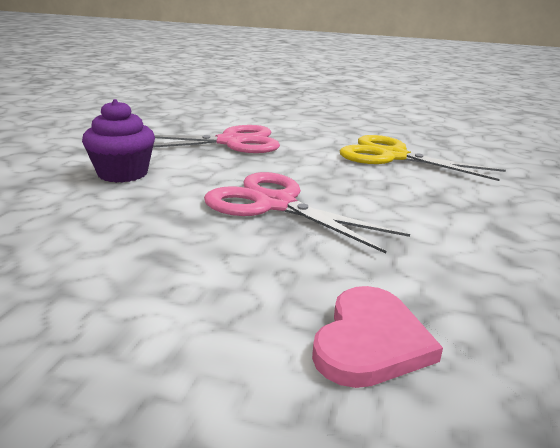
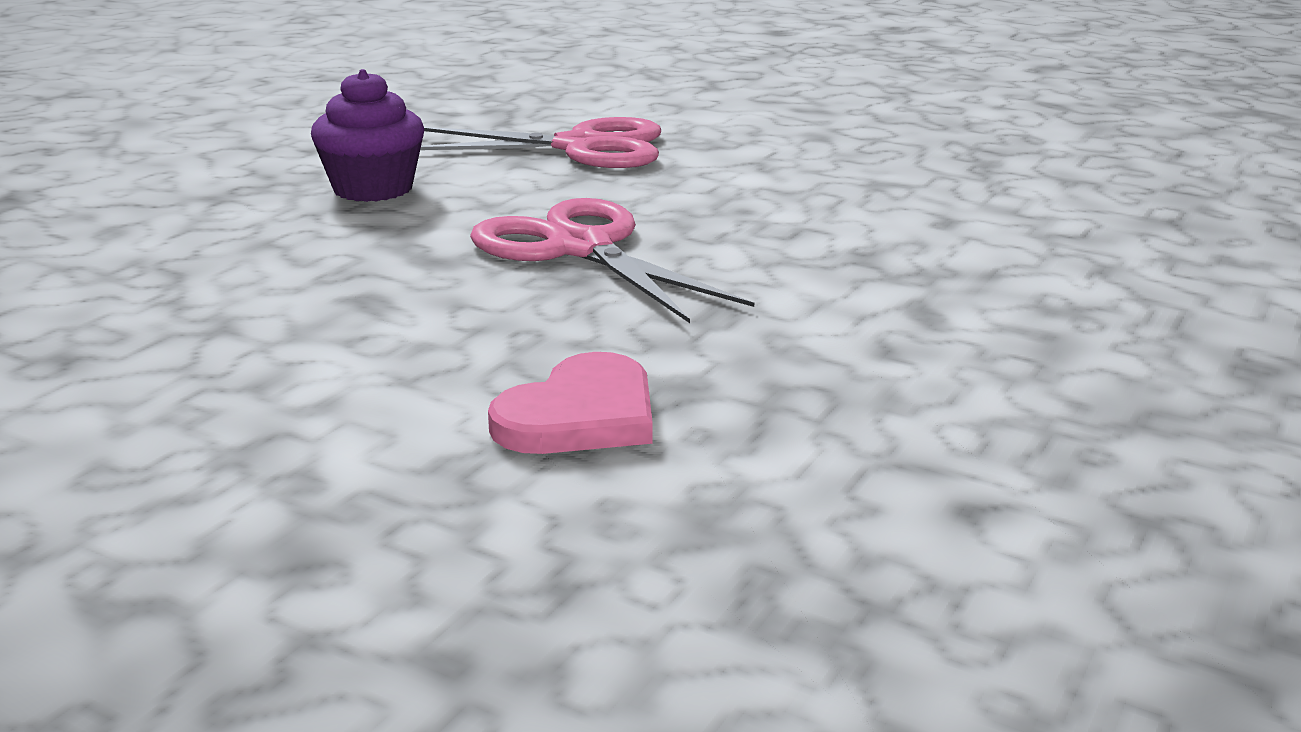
camera: 15 degrees right, 0 degrees up
(392, 156) = (856, 186): yellow scissors -> none

